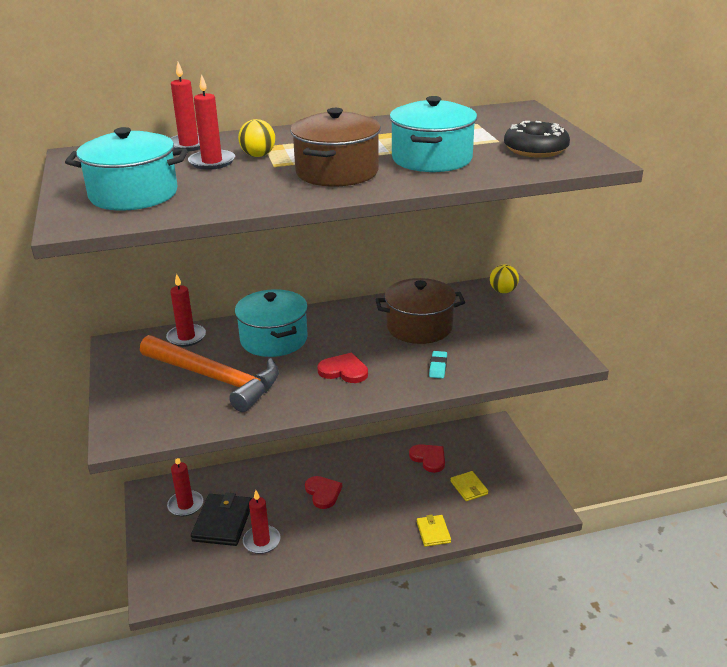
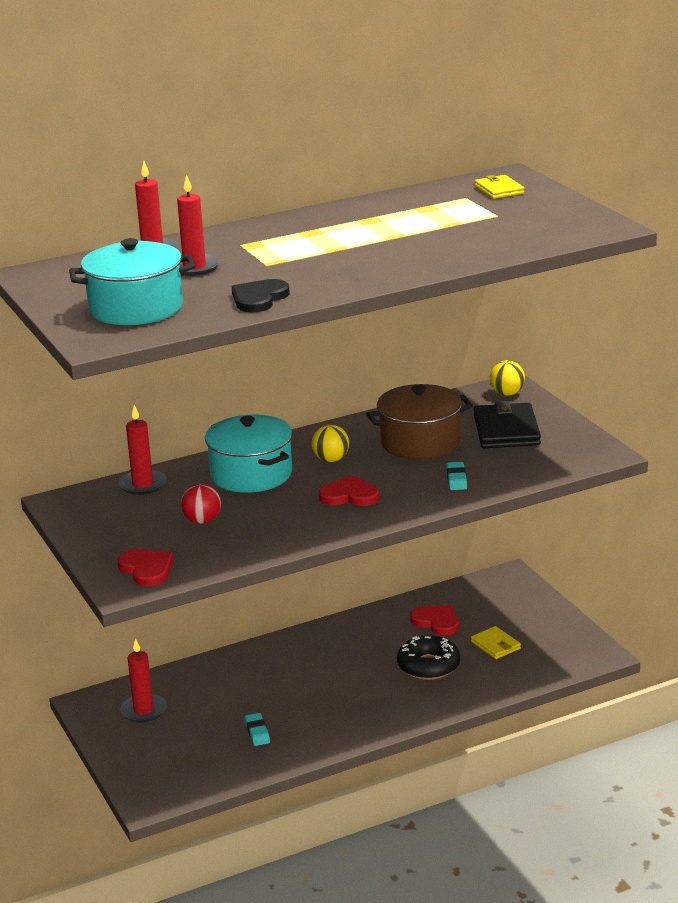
camera: 10 degrees left, 5 degrees down
(215, 378) = (202, 521): orange hammer -> red ball
(223, 522) = (200, 720): black wallet -> black wallet (506, 430)
(246, 196) = (259, 298): none -> black heart
(258, 155) = (241, 256): yellow ball -> yellow ball (331, 459)
(261, 541) = (257, 732): red candle -> turquoise eraser
(323, 493) = (315, 674): red heart -> red heart (147, 569)
(337, 172) = (339, 265): brown pot -> none
(432, 159) = (434, 242): turquoise pot -> none
(433, 532) = (465, 694): yellow wallet -> yellow wallet (499, 190)
(535, 149) = (540, 221): black donut -> black donut (428, 666)

